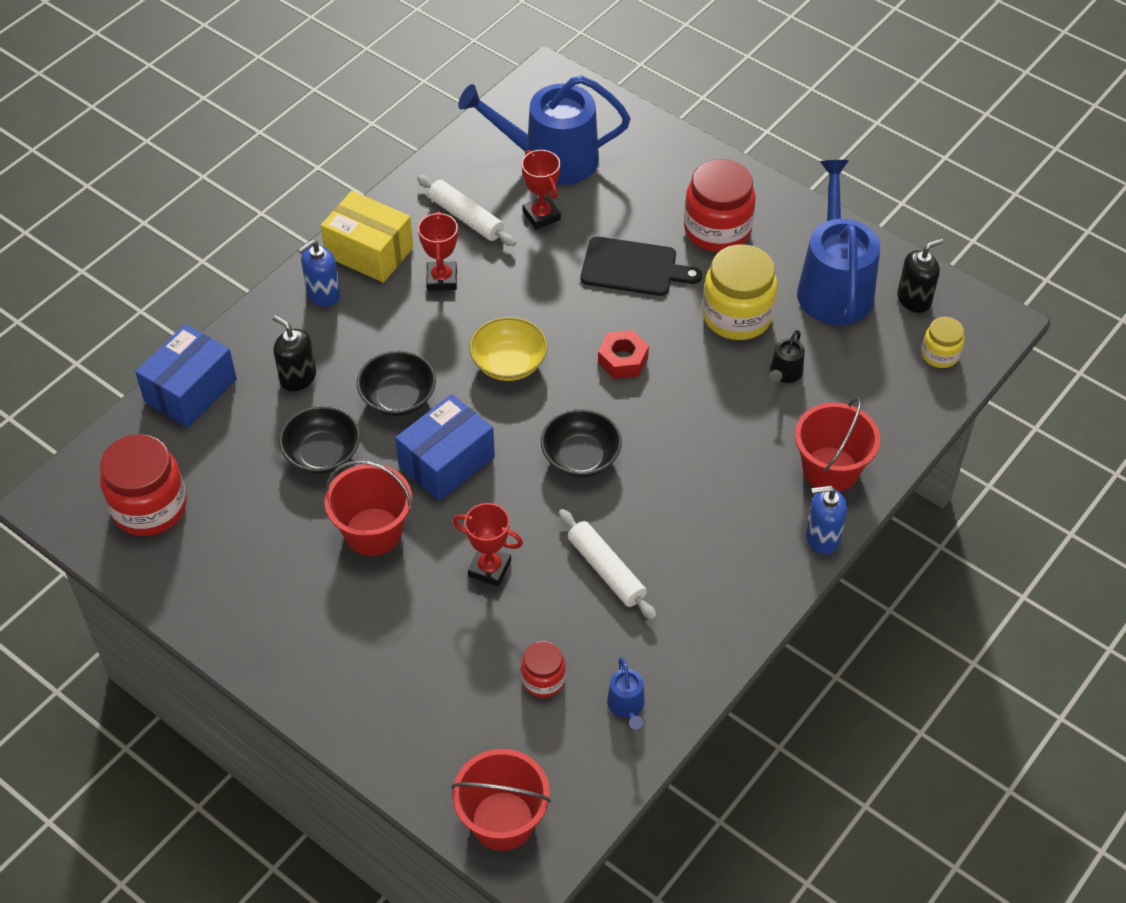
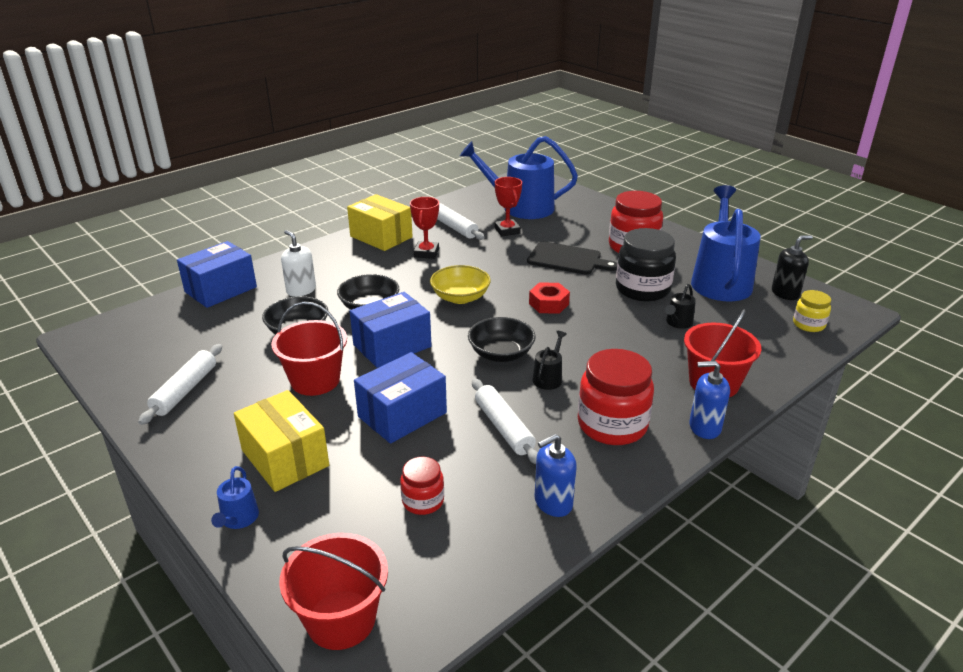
camera: 10 degrees right, 20 degrees down
(149, 507) = (150, 347): red jar -> red jar (612, 425)
(225, 569) = (185, 390): none -> white rolling pin
(298, 377) = (301, 290): black soap dispenser -> white soap dispenser
(323, 294) = (340, 252): blue soap dispenser -> blue soap dispenser (553, 503)
(380, 648) = (285, 458): none -> yellow box
(489, 568) = (402, 415): red trophy -> blue box
(626, 706) = (497, 533): blue watering can -> blue watering can (238, 519)
(643, 488) = (548, 378): none -> black watering can
(737, 316) = (642, 289): yellow jar -> black jar

